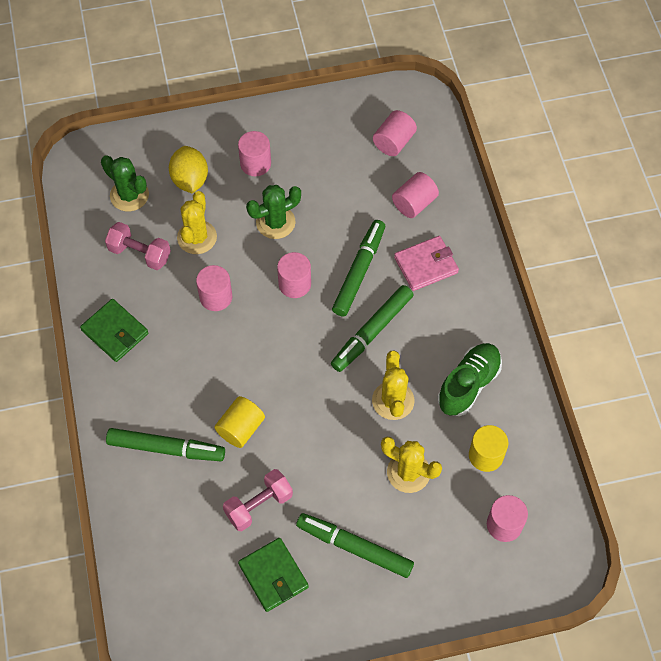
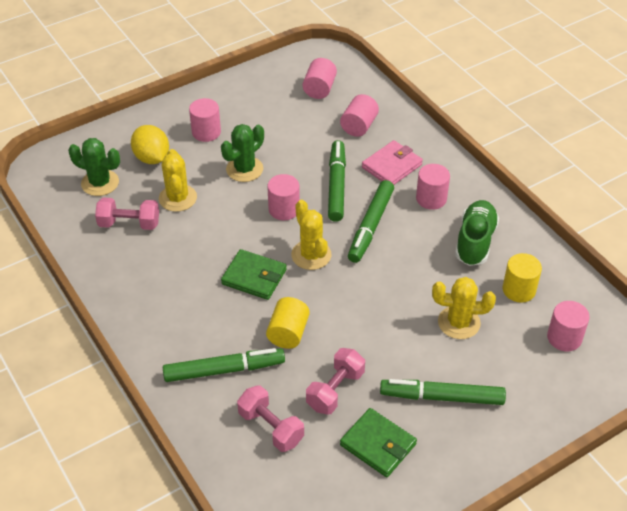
camera: 20 degrees left, 15 degrees down
(115, 332) = (132, 290): green wallet -> green wallet (254, 277)
(184, 523) = (271, 427): none -> pink dumbbell
(216, 297) = (216, 238): pink cylinder -> pink cylinder (431, 198)
(393, 400) = (416, 272): yellow cactus -> yellow cactus (311, 255)

